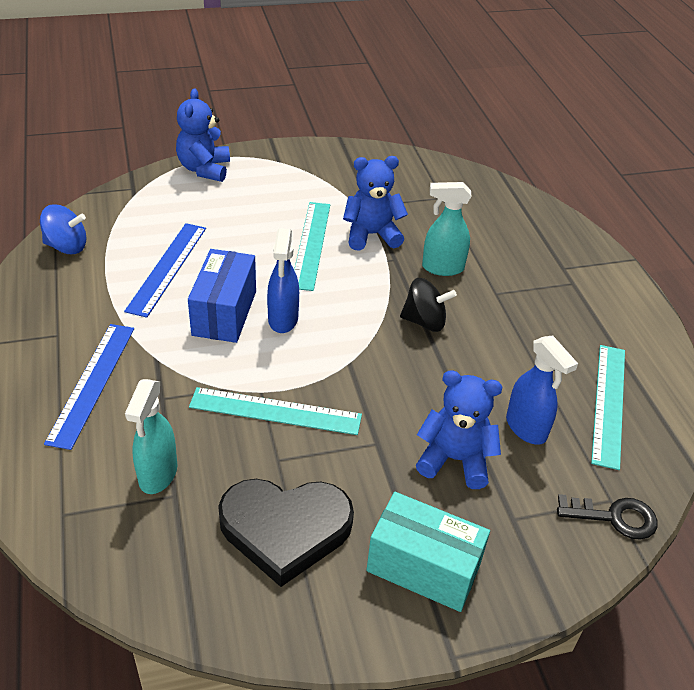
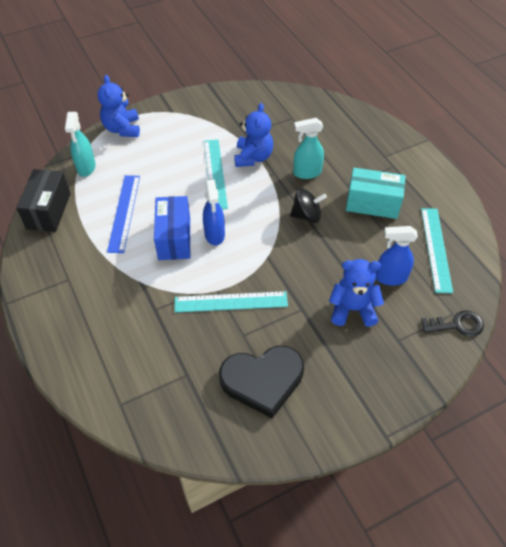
camera: 10 degrees left, 10 degrees up
(67, 246) = (48, 211): blue spinning top -> black box
(92, 383) = (105, 309): blue ruler -> none
(158, 474) = (171, 363): turquoise spray bottle -> turquoise spray bottle (86, 168)
(371, 235) = (253, 157): blue teddy bear -> blue teddy bear turned 120 degrees clockwise
(423, 567) = (353, 385): turquoise box -> turquoise box (372, 204)
(526, 428) = (390, 277): blue spray bottle -> blue spray bottle turned 135 degrees clockwise

